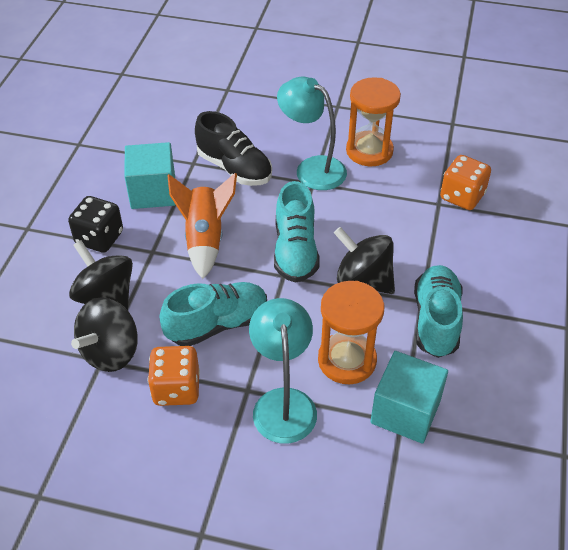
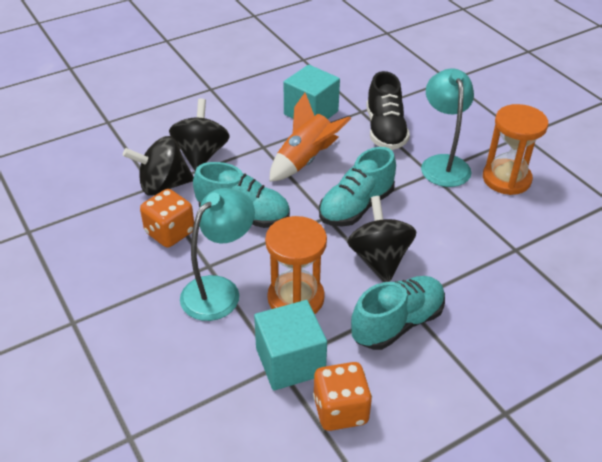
camera: 45 degrees right, 5 degrees down
(99, 238) = (242, 119): black dice -> none
(462, 196) = (544, 257): orange dice -> orange dice (340, 410)

